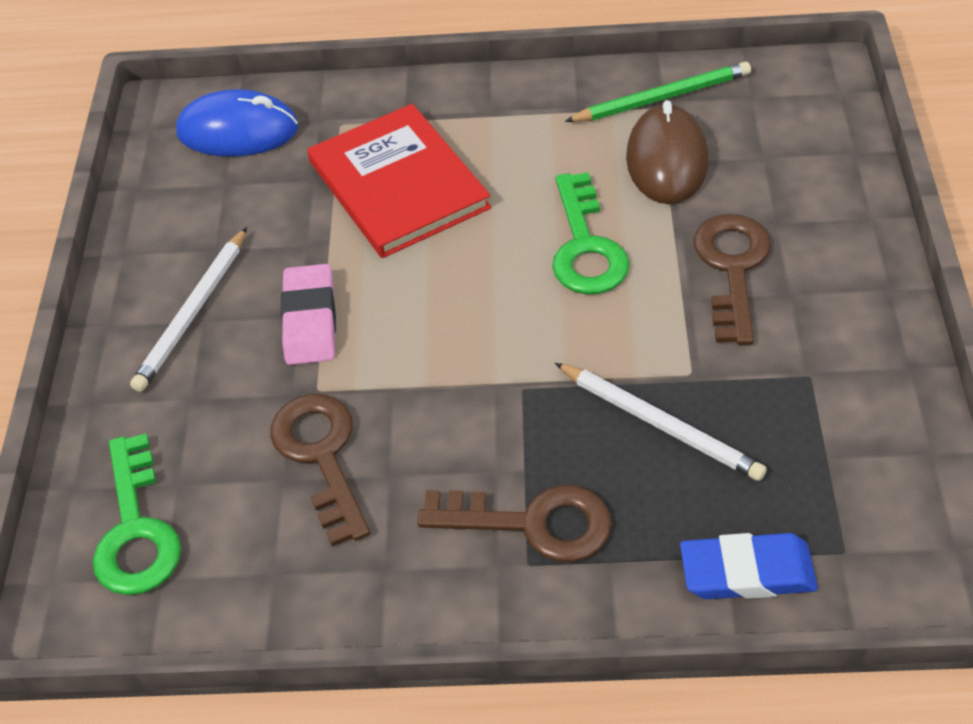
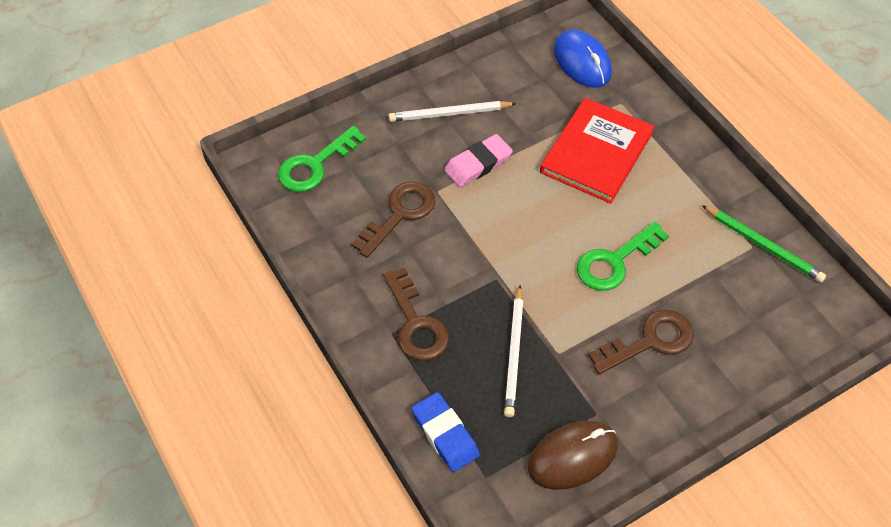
camera: 55 degrees right, 5 degrees up
(667, 160) = (712, 271): brown mouse -> brown mouse (572, 456)

